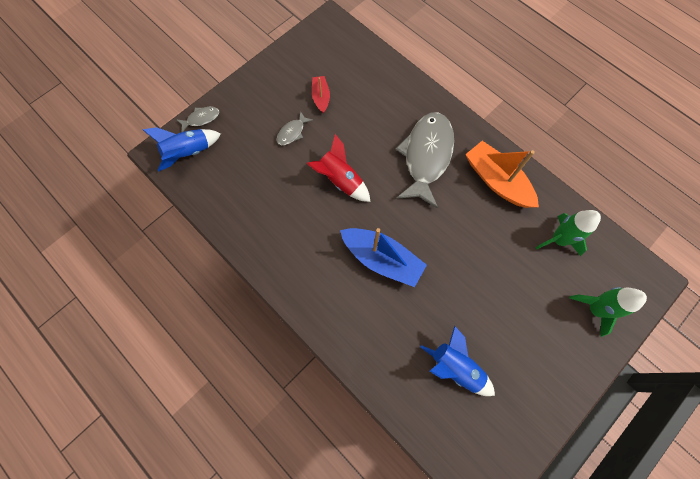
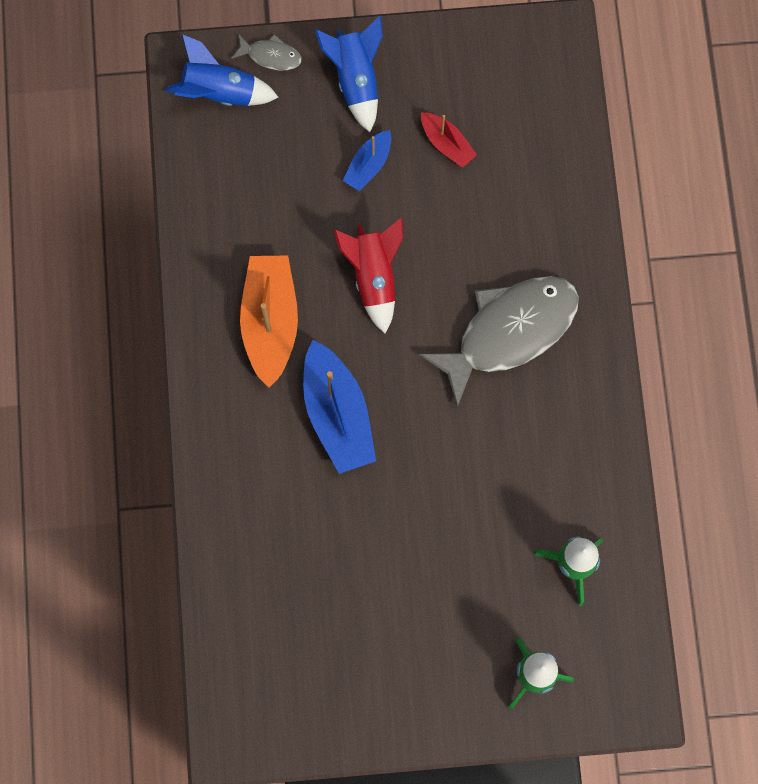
camera: 40 degrees right, 5 degrees up
(292, 132) = (368, 165): grey fish -> blue boat
(321, 97) = (446, 143): red boat -> red boat turned 105 degrees clockwise
(455, 367) = (311, 599): blue rocket -> blue rocket (356, 80)
(497, 181) = (568, 435): orange boat -> orange boat (270, 322)

